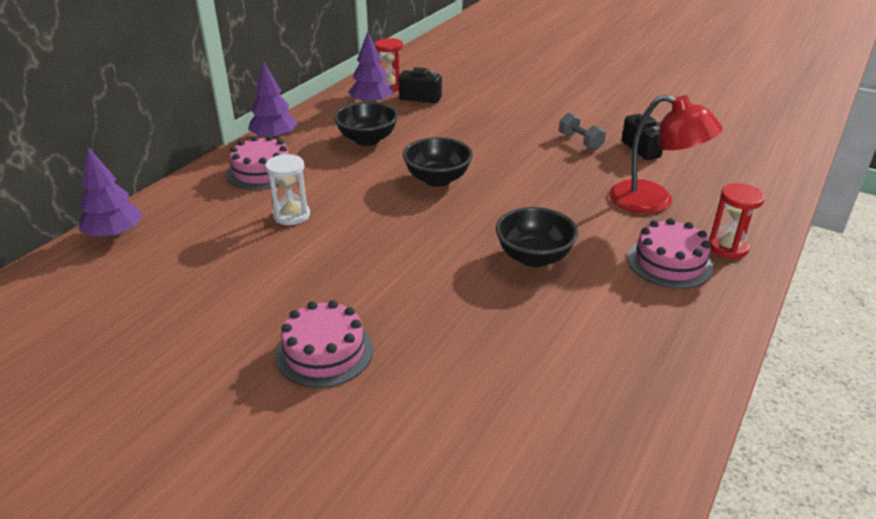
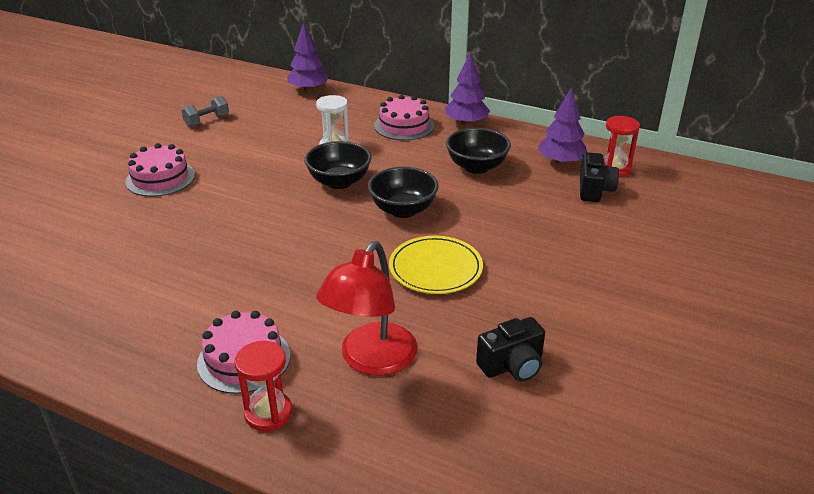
camera: 85 degrees right, 0 degrees up
(531, 169) = (435, 268): none -> yellow plate
(534, 257) = (262, 268): black bowl -> black bowl (339, 182)
(580, 142) = (515, 308): grey dumbbell -> grey dumbbell (207, 121)

